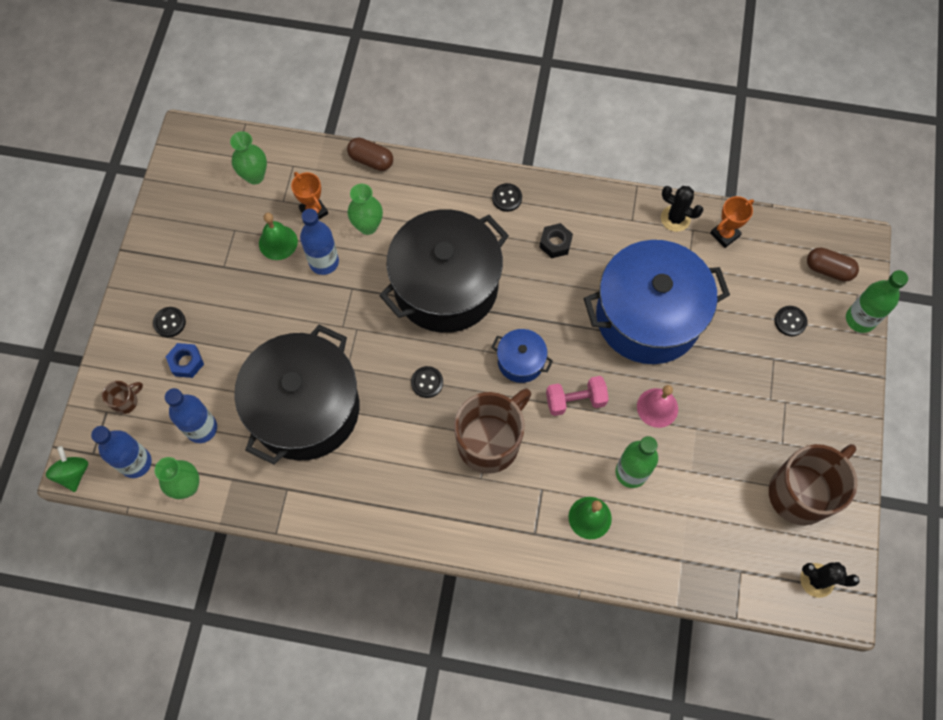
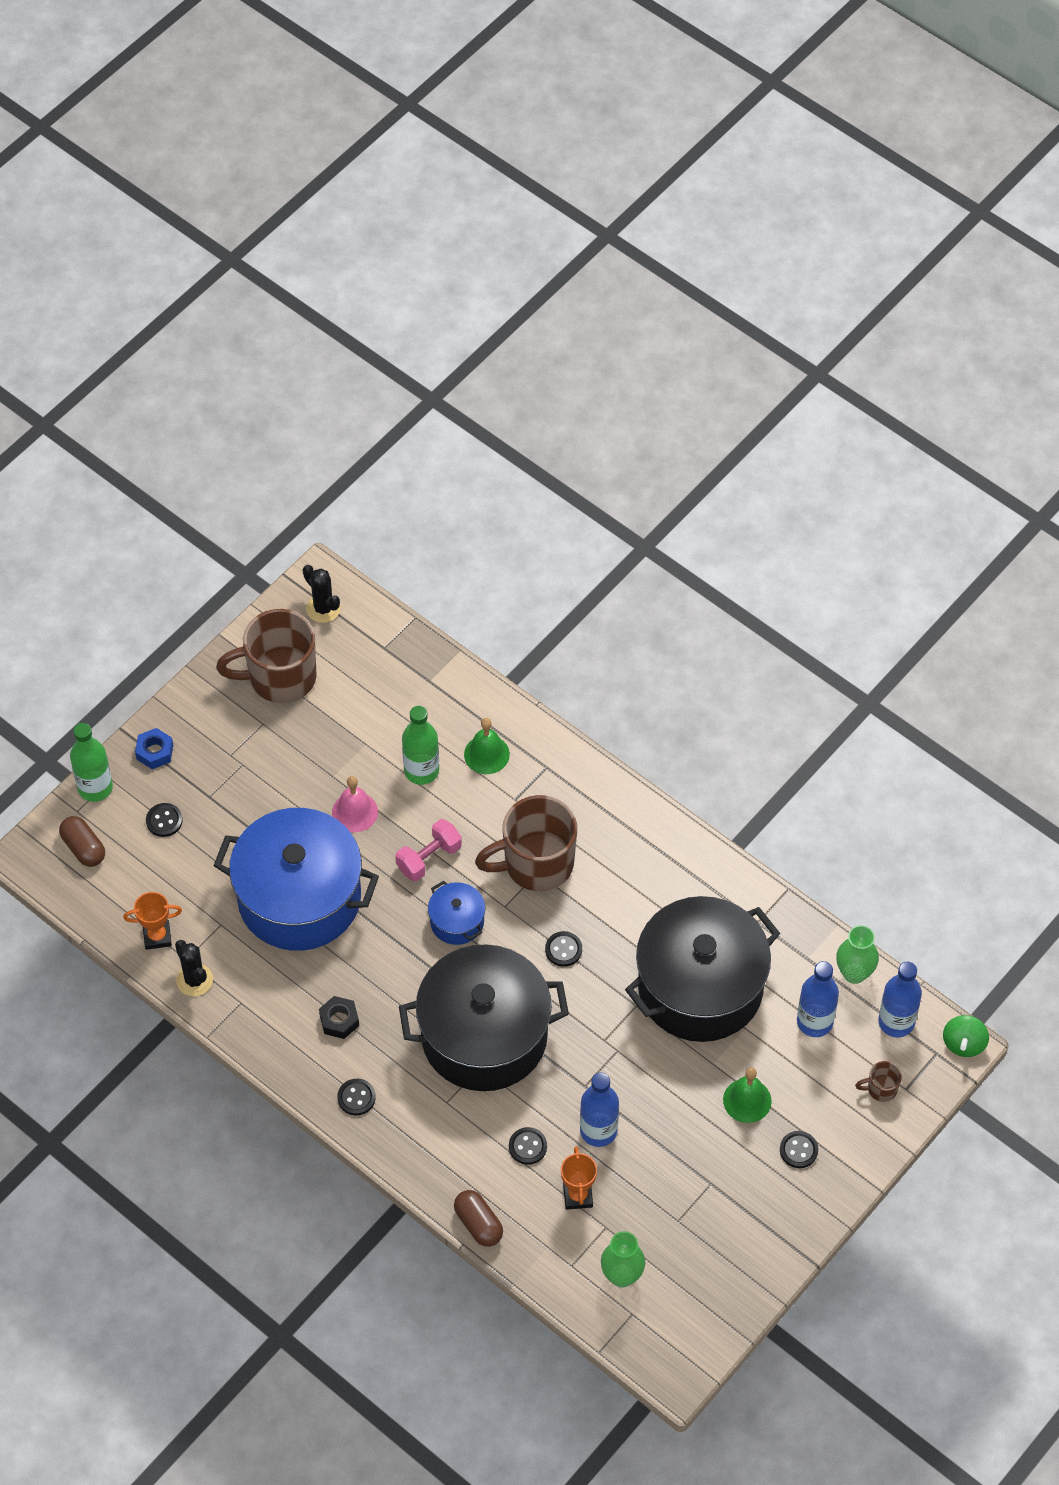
camera: 150 degrees left, 10 degrees down
(186, 362) = (800, 1097): blue nut -> blue nut (154, 752)
(278, 242) = (636, 1180): green bell -> green bell (747, 1100)
(368, 226) = (527, 1146): green vase -> black button
(575, 400) = (429, 858): pink dumbbell -> pink dumbbell turned 60 degrees counterclockwise

